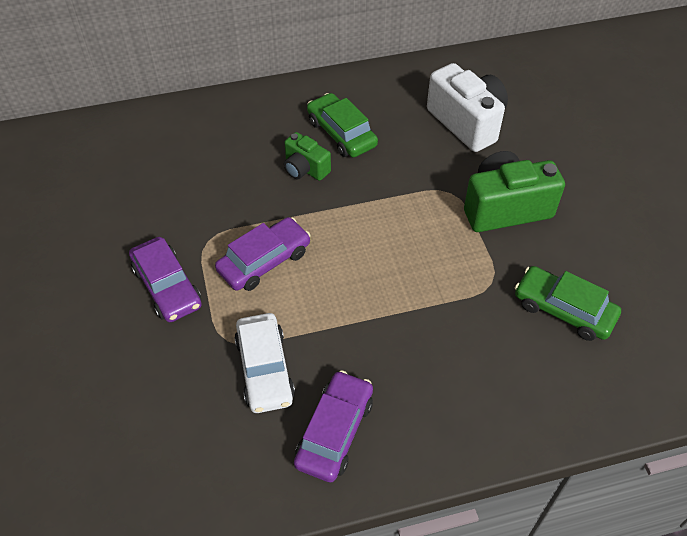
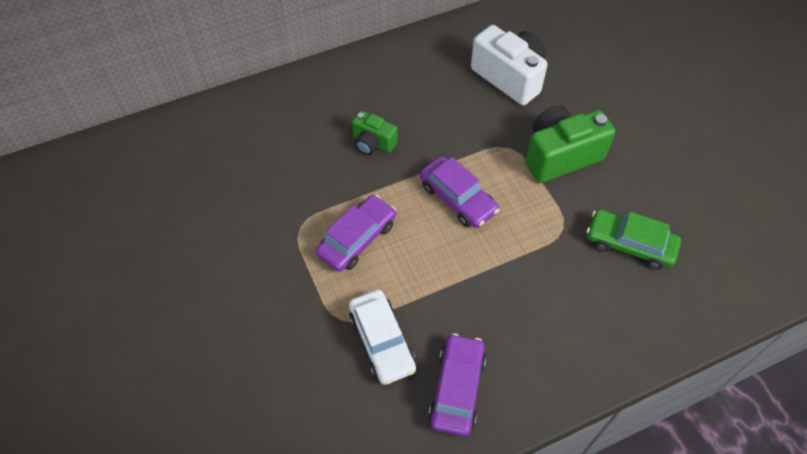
camera: 10 degrees left, 5 degrees up
(167, 286) = (273, 277): purple car -> purple car (457, 198)
(341, 133) = (398, 103): green car -> none

